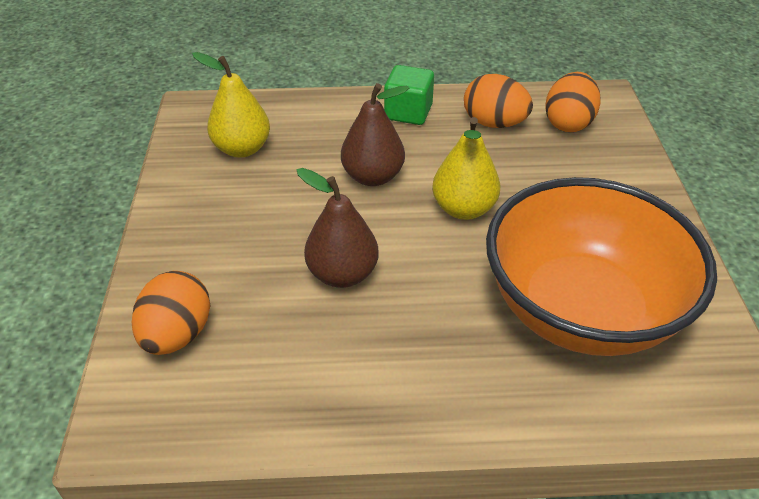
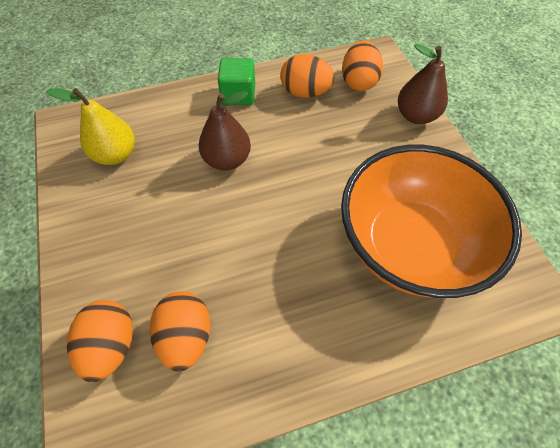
camera: 15 degrees left, 15 degrees up
(266, 345) = (186, 336): none -> orange egg
(342, 274) = (227, 255): brown pear -> brown pear (416, 116)
(463, 209) = (303, 175): yellow pear -> none

